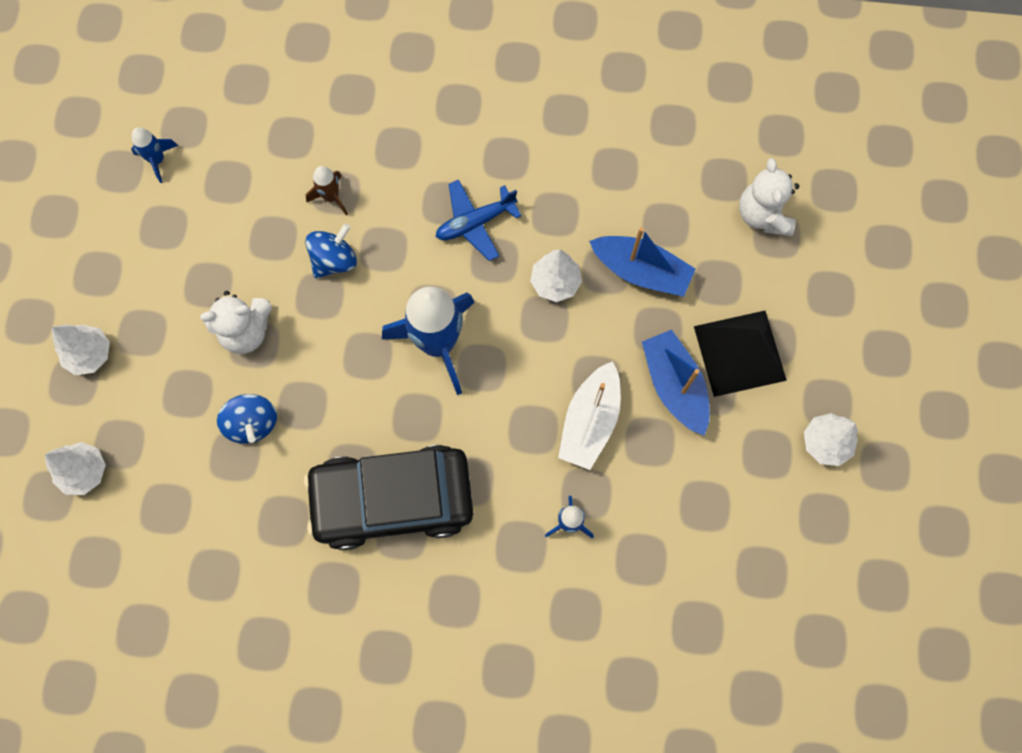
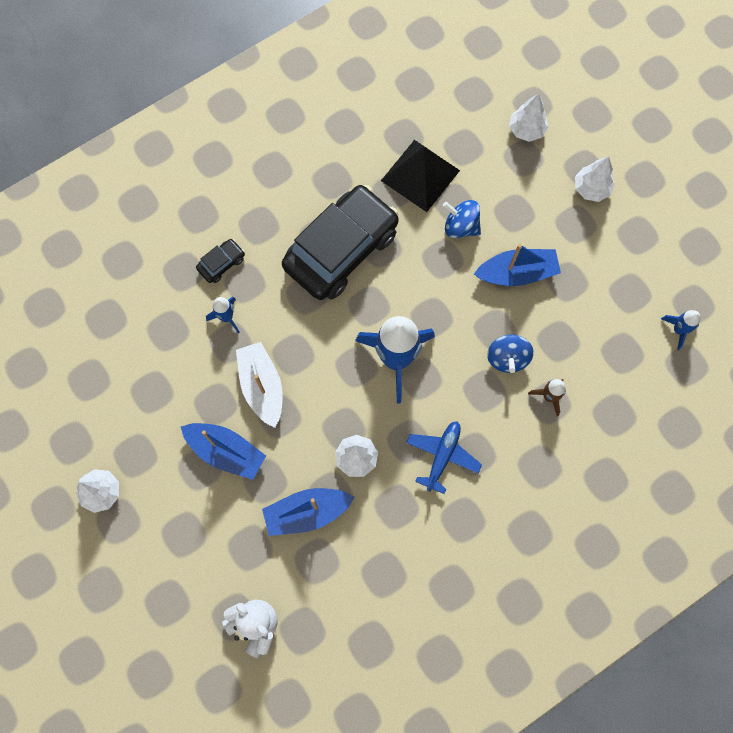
camera: 140 degrees right, 0 degrees up
(246, 331) = (517, 273): white teddy bear -> blue boat
(528, 588) = (221, 263): none -> black car
(739, 353) = (199, 508): black pyramid -> black pyramid (420, 175)

